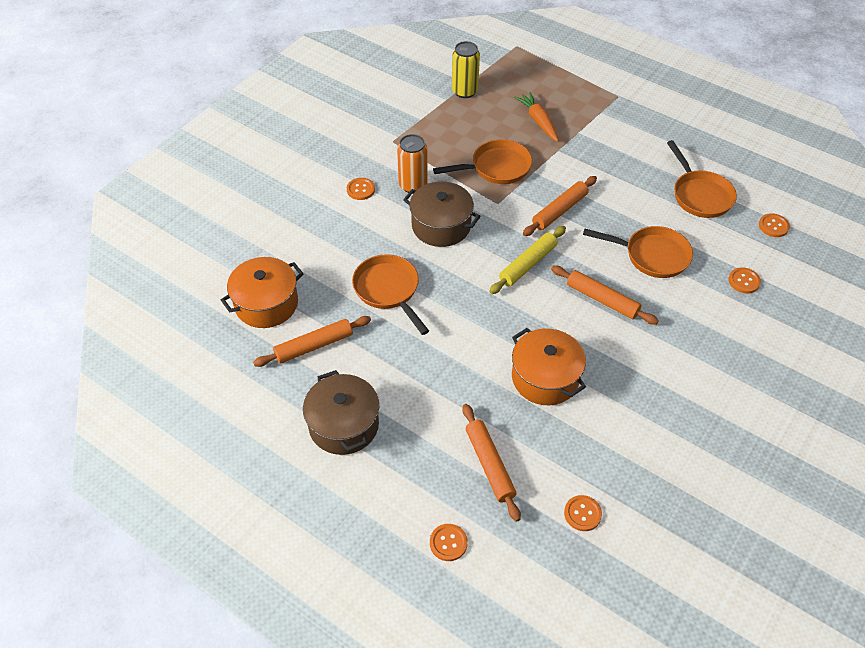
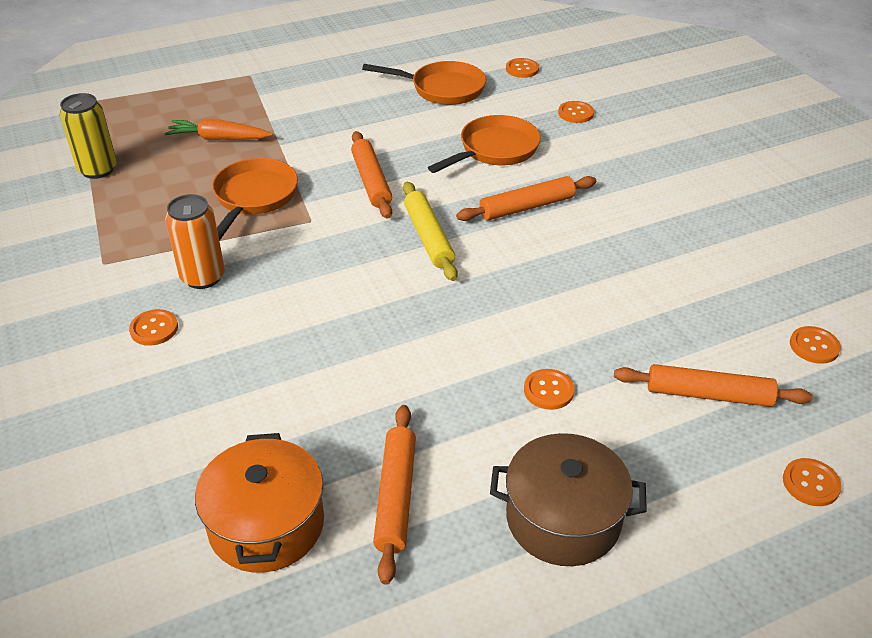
camera: 60 degrees left, 10 degrees down
(388, 290) = (362, 374): orange pan -> none
(435, 381) = (548, 390): none -> orange button
(441, 226) = (299, 281): brown pot -> none
(545, 378) = (607, 295): orange pot -> none

